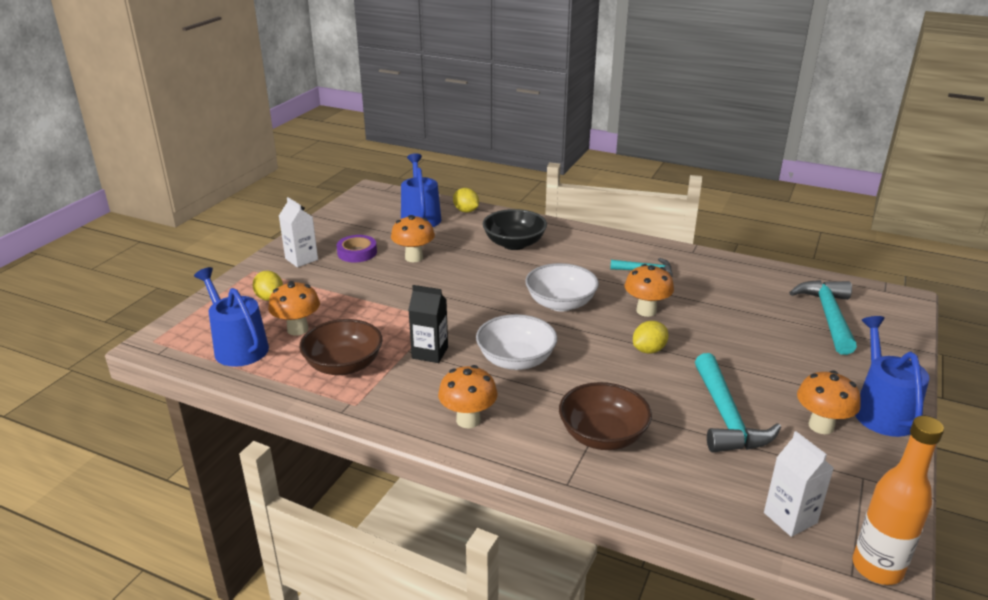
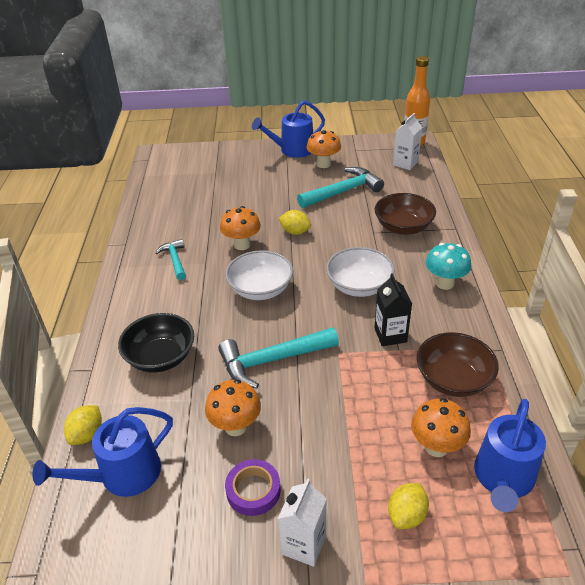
camera: 115 degrees left, 10 degrees up
(468, 420) = (445, 283): orange mushroom -> turquoise mushroom
(828, 316) = (197, 175): turquoise hammer -> turquoise hammer (272, 360)

